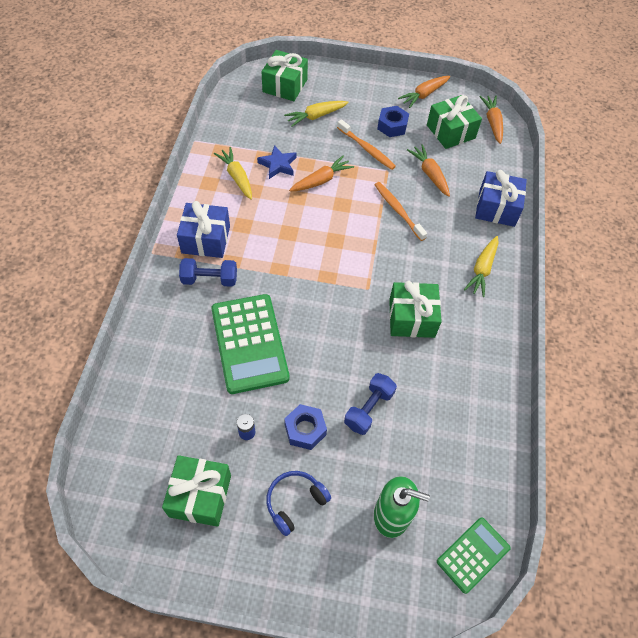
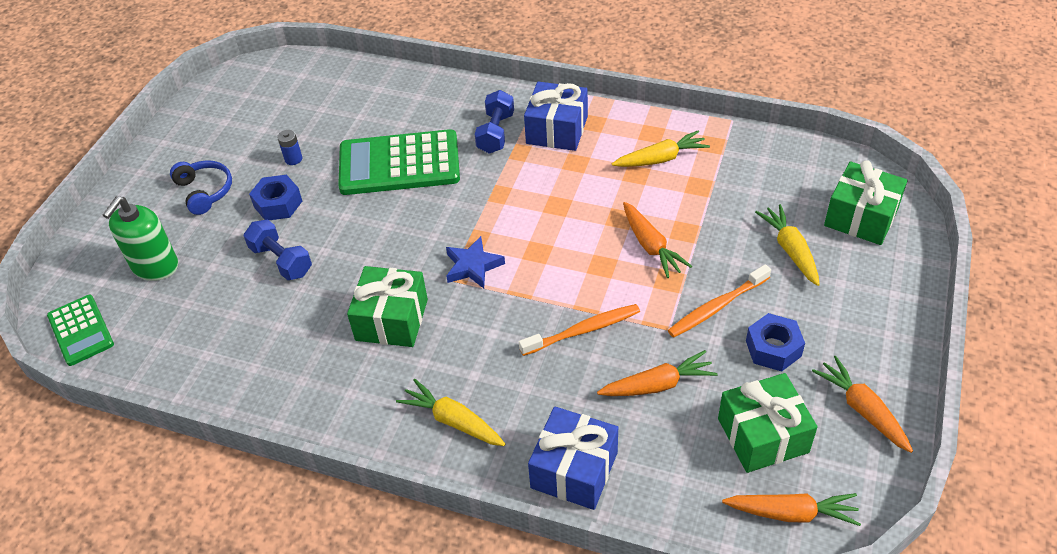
camera: 105 degrees right, 10 degrees down
(200, 496) = (242, 126): green gift -> none
(278, 165) = (683, 201): blue star -> blue star (473, 266)

